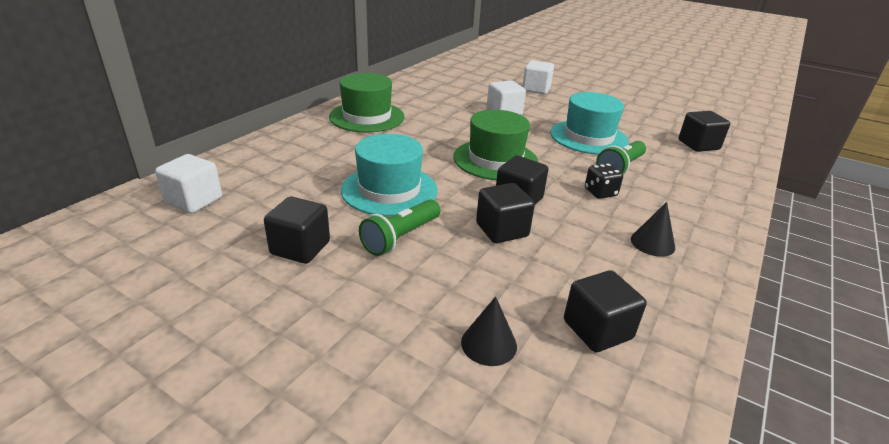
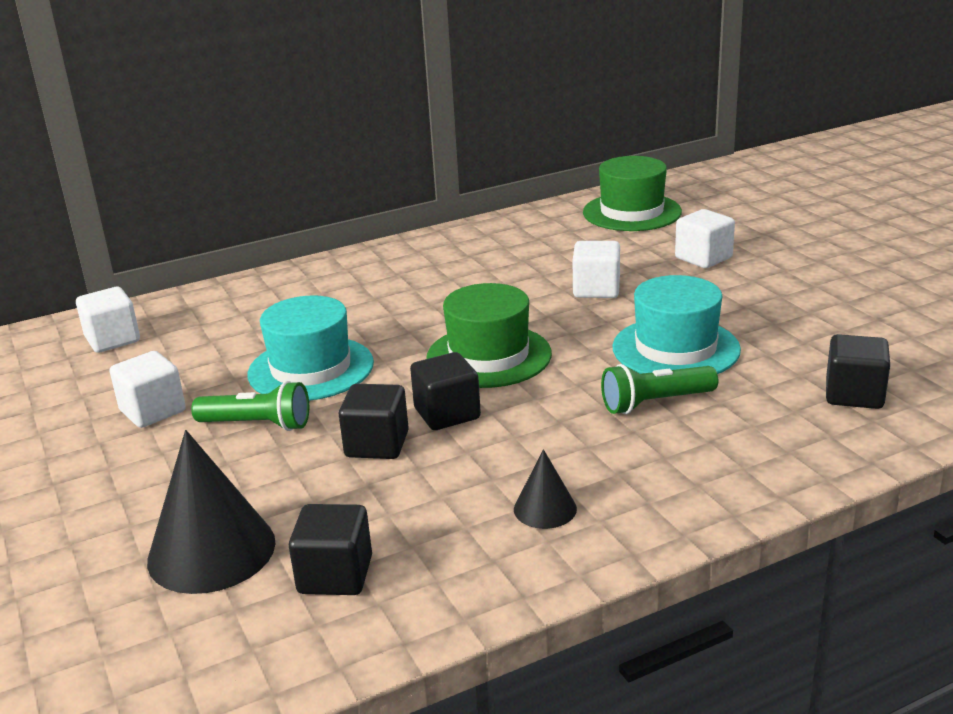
camera: 35 degrees right, 5 degrees down
(300, 248) = (153, 411): black cube -> white cube
(367, 117) = (398, 268): green hat -> green hat (632, 212)
(400, 237) = (258, 425): green flashlight -> green flashlight turned 150 degrees counterclockwise
(489, 344) = (211, 551): black cone -> black cone, size x1.95
(600, 192) = (571, 430): black dice -> none

